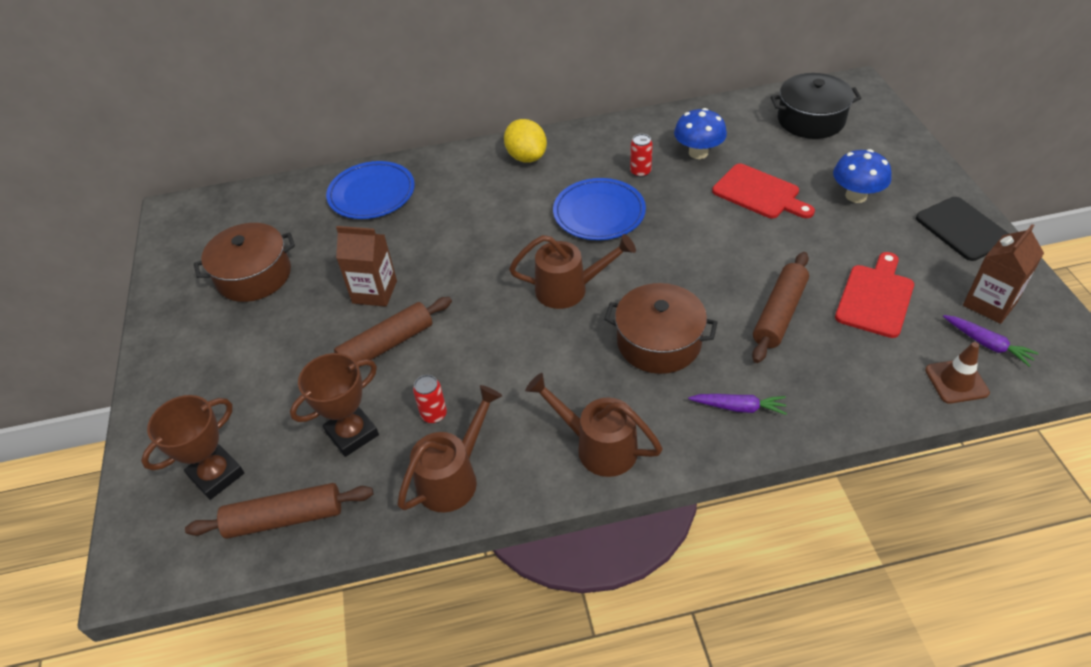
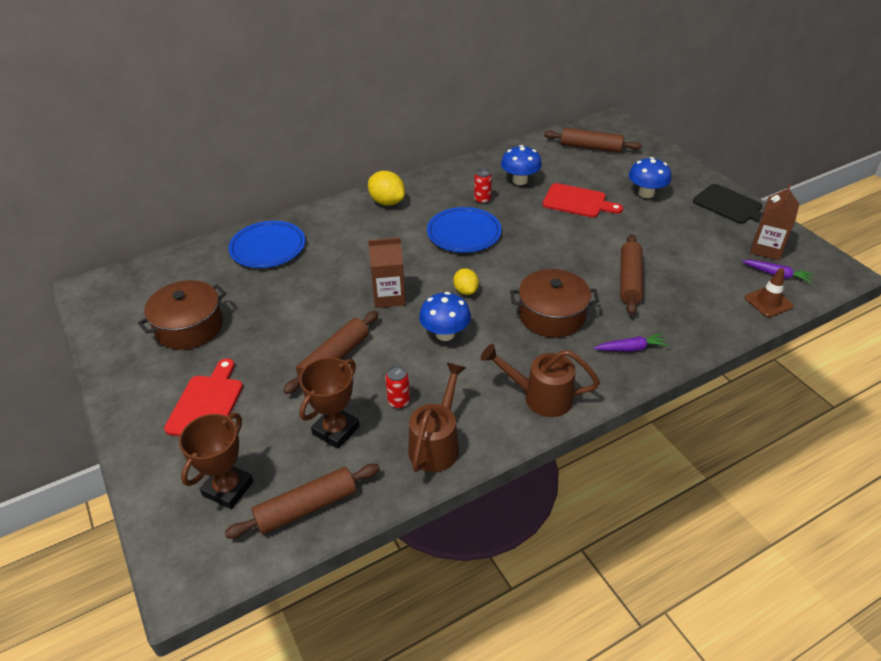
camera: 20 degrees left, 5 degrees down
(374, 292) = (305, 320): brown carton -> brown carton (389, 296)
(521, 340) = (445, 334): none -> blue mushroom
(569, 289) = (466, 291): brown watering can -> yellow lemon
(811, 120) = (591, 147): black pot -> brown rolling pin
(875, 298) = (690, 258): red cutting board -> red cutting board (206, 404)

